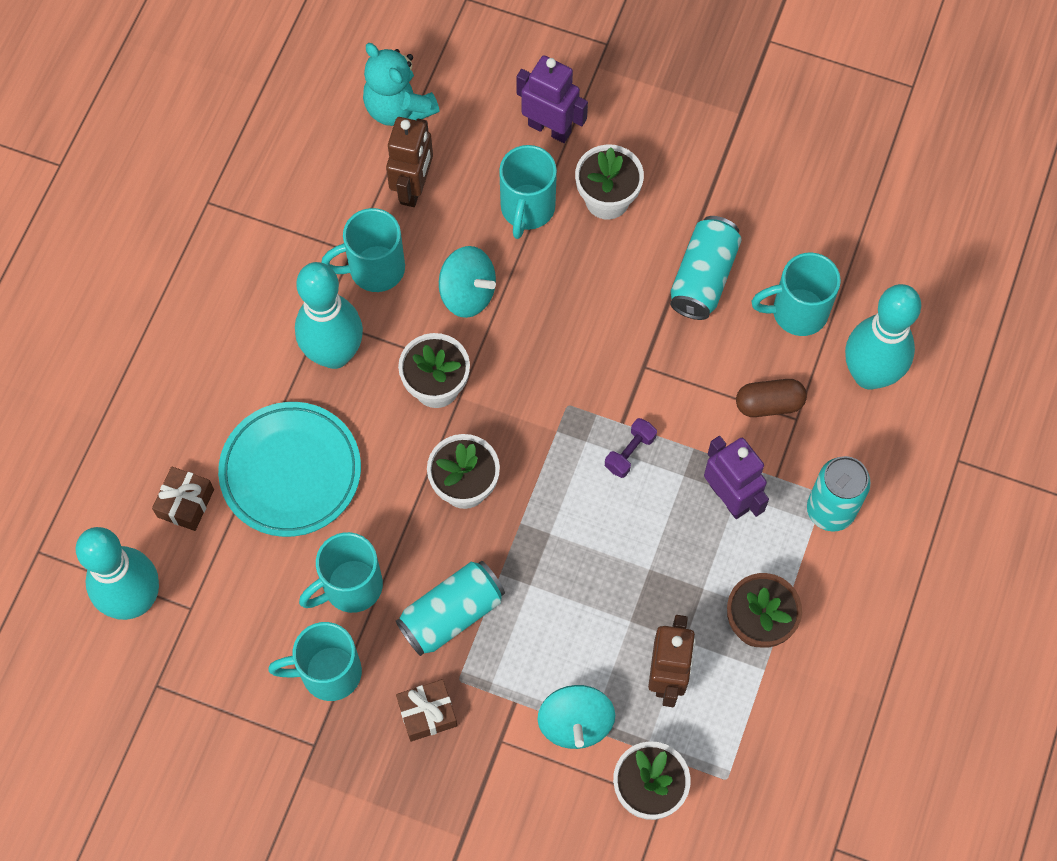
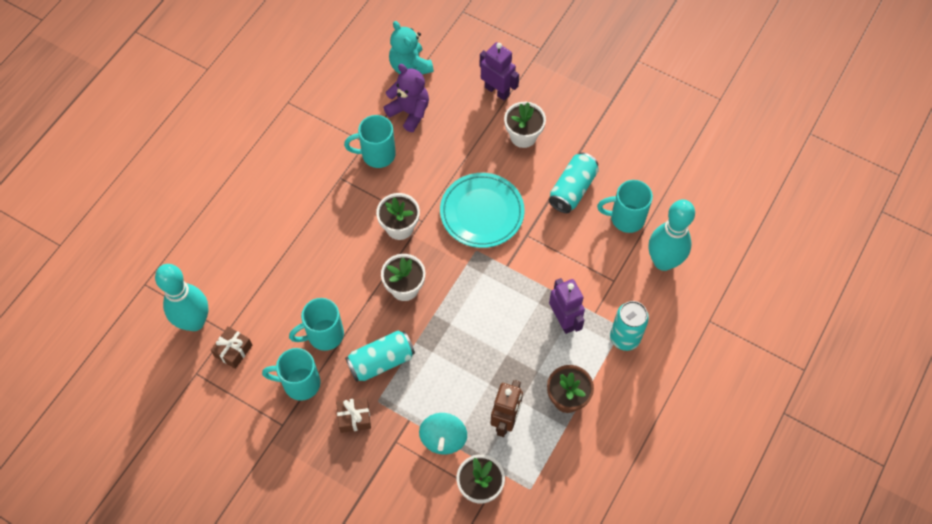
camera: 10 degrees right, 5 degrees down
(185, 503) = (237, 270): brown gift -> brown gift (233, 350)
(291, 472) = (303, 262): turquoise plate -> turquoise plate (482, 212)
(334, 354) = (343, 199): turquoise bowling pin -> none
(413, 188) = (409, 112): brown robot -> purple teddy bear
(468, 293) = (429, 177): turquoise spinning top -> none
(527, 209) = (474, 134): turquoise mug -> none
(630, 452) = (508, 284): purple dumbbell -> none
(769, 404) = (598, 269): brown capsule -> none

